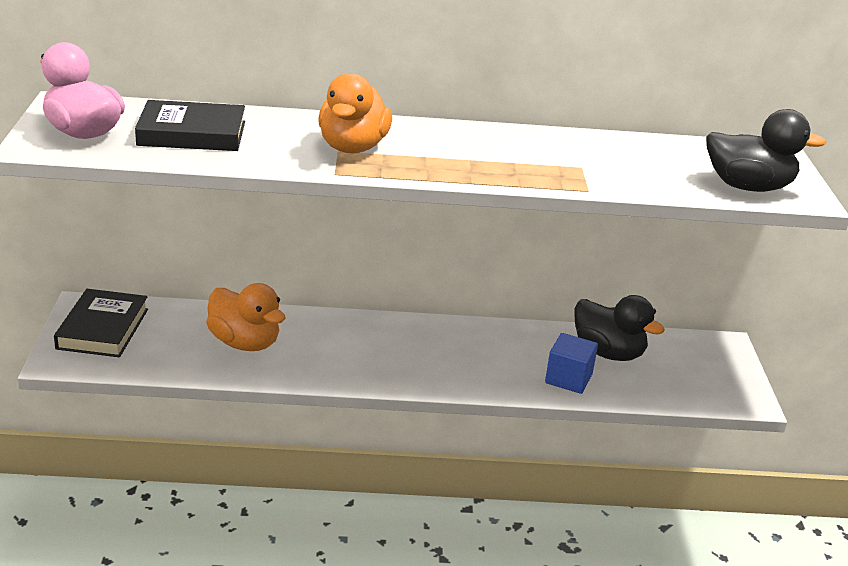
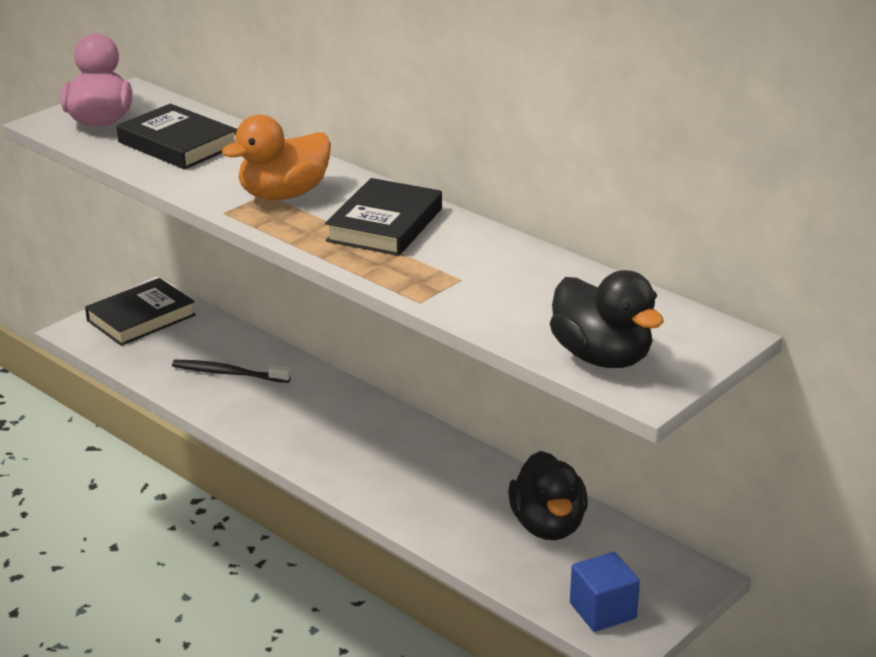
camera: 45 degrees right, 0 degrees up
(245, 343) = (228, 373): orange duck -> black toothbrush
(464, 147) = (384, 225): none -> black book
(568, 379) = (464, 530): blue cube -> blue cube (603, 611)

